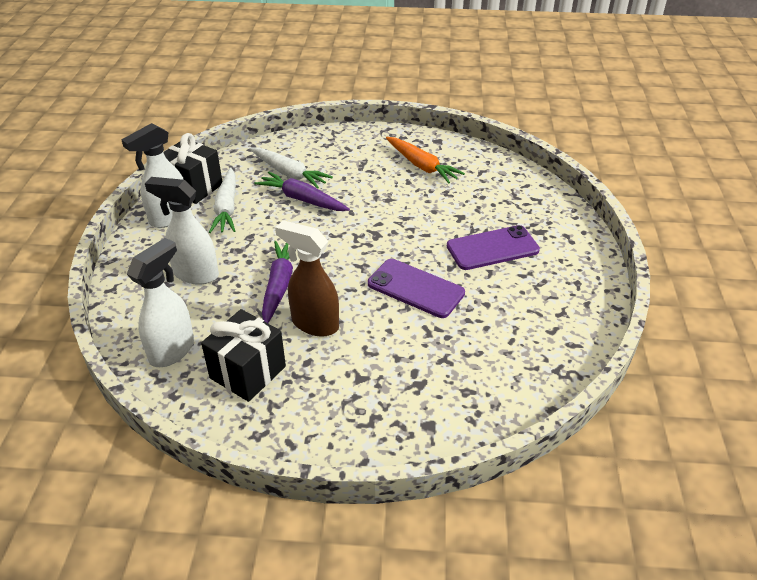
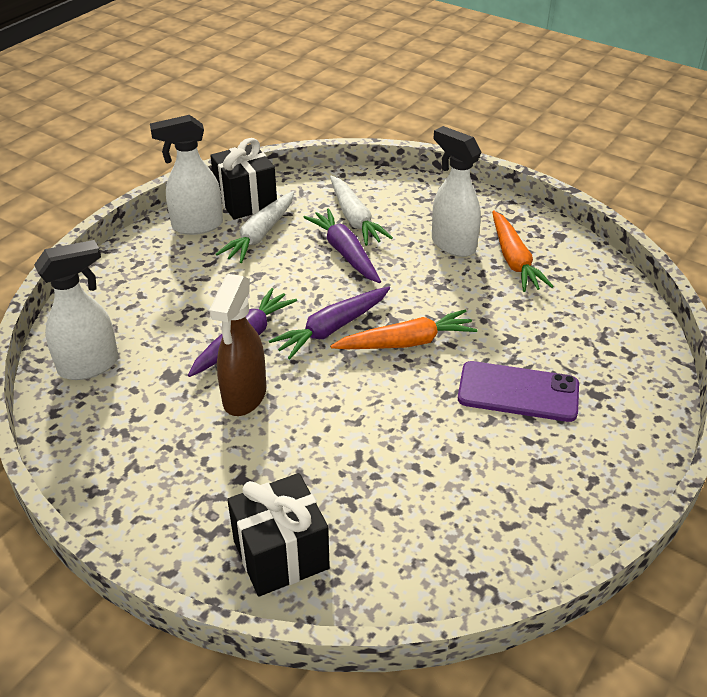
camera: 30 degrees right, 0 degrees up
(195, 274) = (173, 295): white spray bottle -> white spray bottle (452, 244)
(248, 372) = (138, 420): black gift -> black gift (281, 555)
(314, 324) = (244, 397): brown spray bottle -> brown spray bottle turned 135 degrees counterclockwise
(337, 254) = (332, 328): none -> purple carrot
(396, 244) = (406, 342): none -> orange carrot
(415, 288) = (385, 403): purple phone -> none

